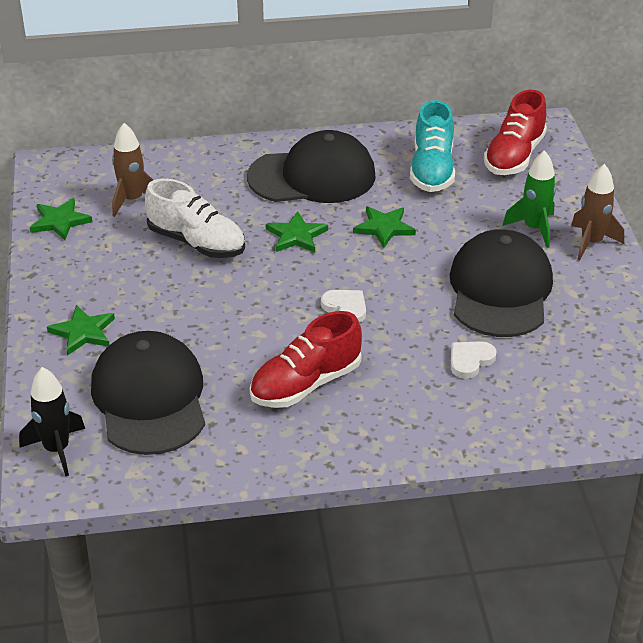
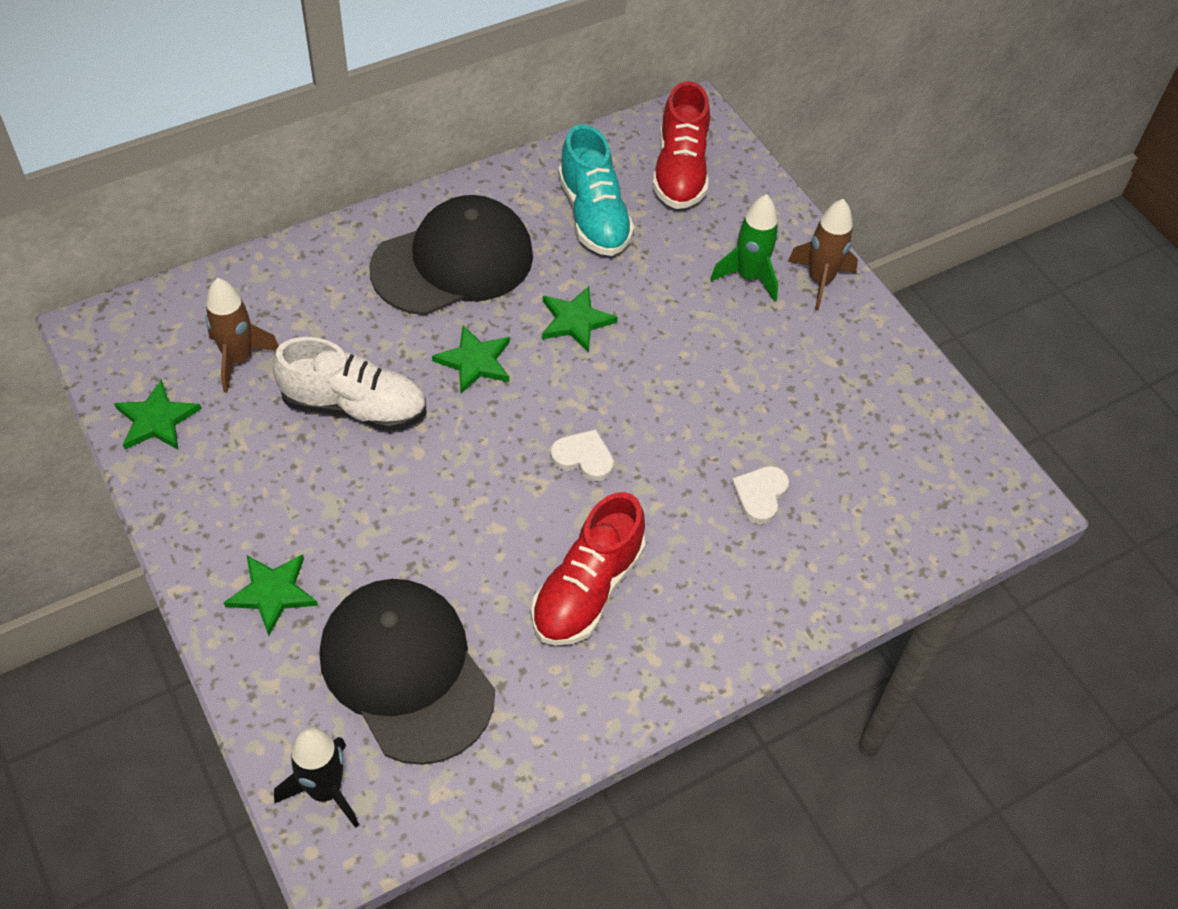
camera: 25 degrees left, 15 degrees up
(500, 290) = (749, 380): black cap -> none

